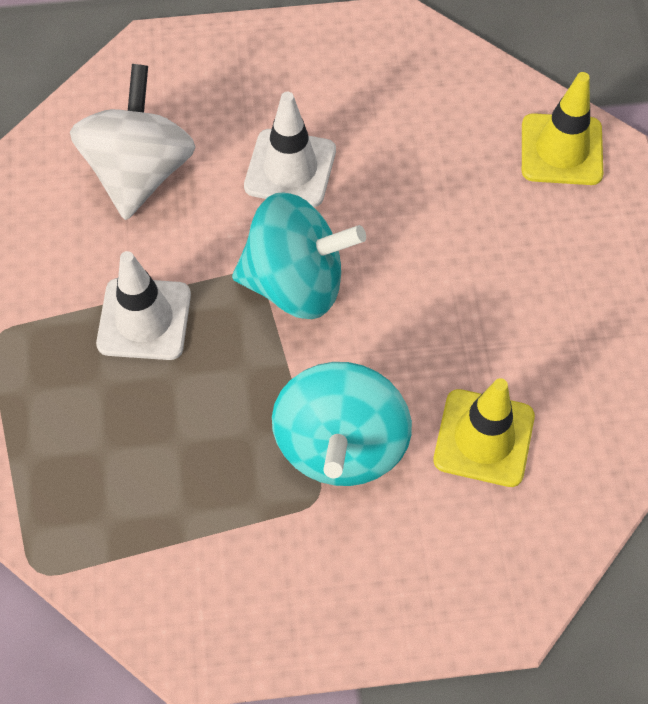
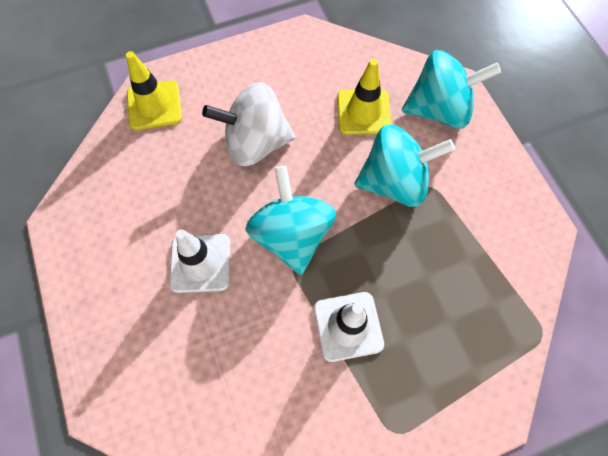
camera: 105 degrees left, 5 degrees up
(139, 172) = (225, 372): white spinning top -> white spinning top (255, 143)
(460, 563) = (439, 110): none -> turquoise spinning top

